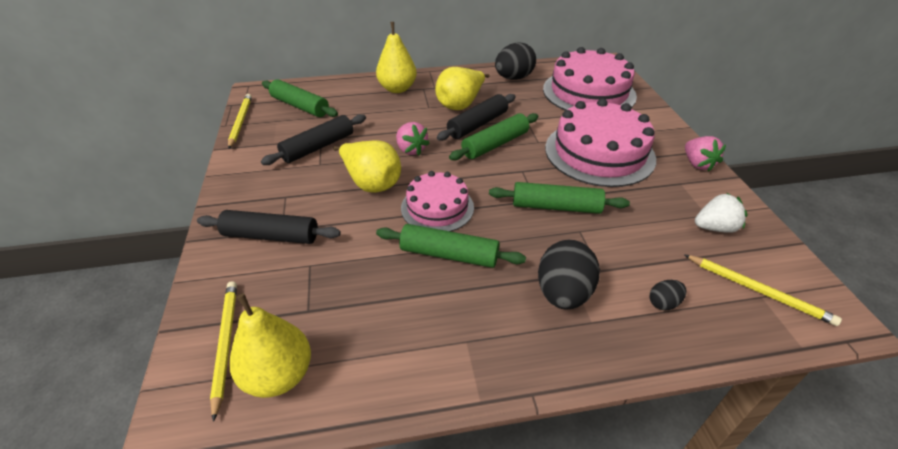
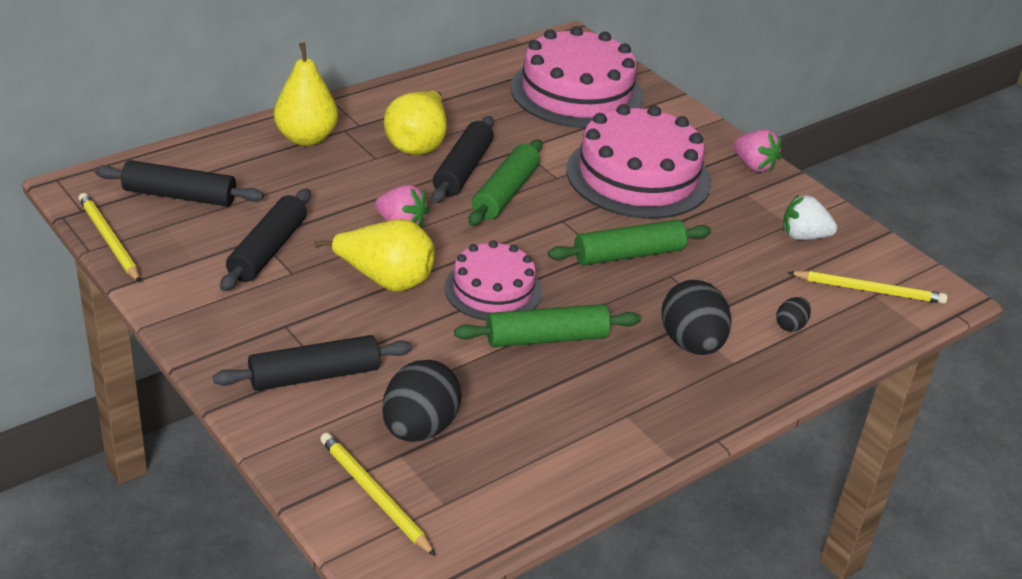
camera: 30 degrees left, 5 degrees down
(279, 375) = (461, 502): yellow pear -> none
(300, 106) = (180, 196): green rolling pin -> black rolling pin
(513, 78) = (462, 88): black egg -> black egg (419, 428)
(714, 228) = (803, 236): white strawberry -> white strawberry turned 135 degrees counterclockwise

